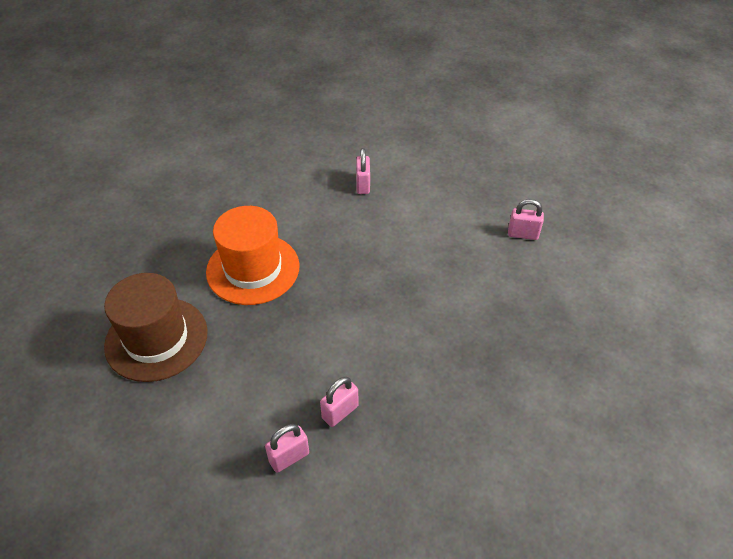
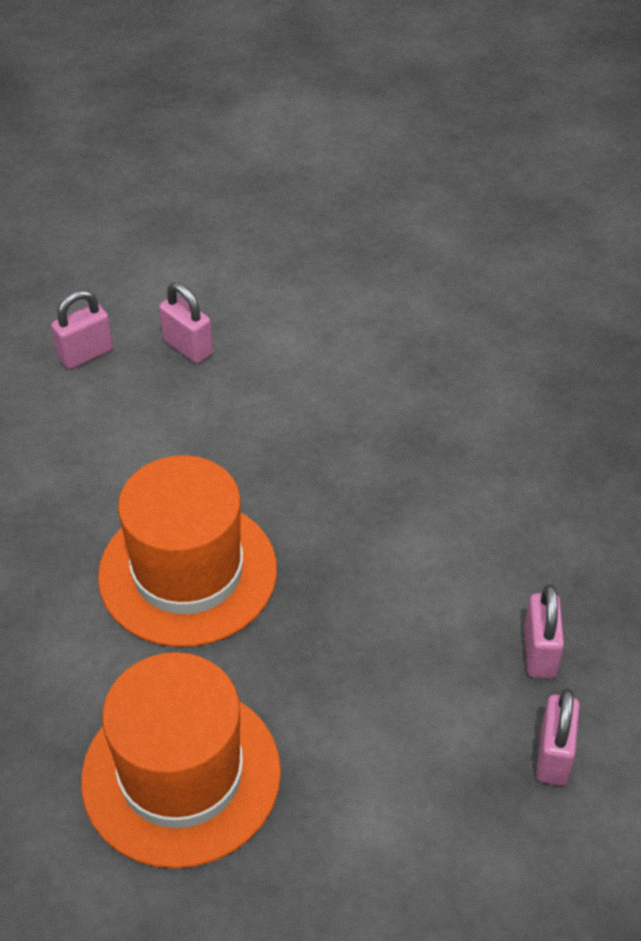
camera: 45 degrees left, 0 degrees up
(156, 339) = (181, 775): brown hat -> orange hat
(522, 234) = (469, 274): pink padlock -> pink padlock (85, 354)

